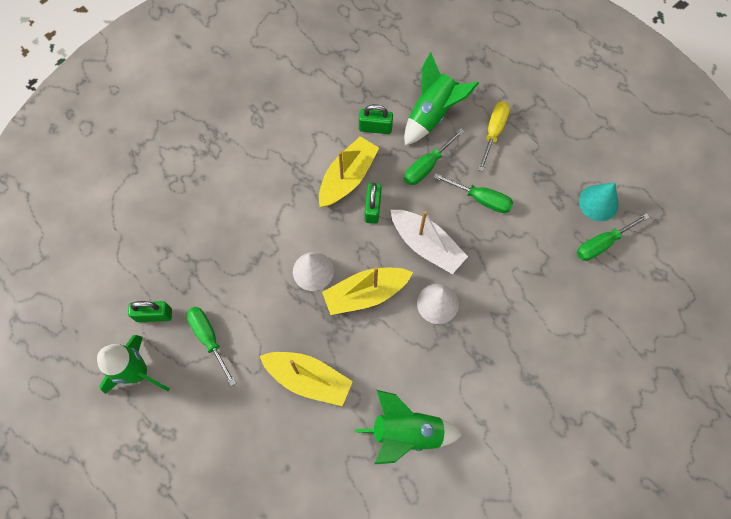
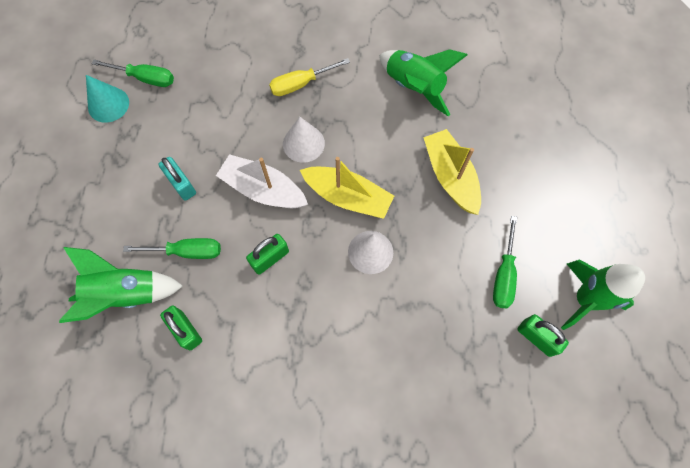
camera: 135 degrees left, 0 degrees up
(347, 178) = (260, 306): yellow boat -> none
(426, 245) = (263, 190): white boat -> white boat turned 60 degrees counterclockwise
(481, 199) = (181, 184): green screwdriver -> turquoise padlock
(493, 132) = (102, 228): yellow screwdriver -> yellow screwdriver (300, 84)

